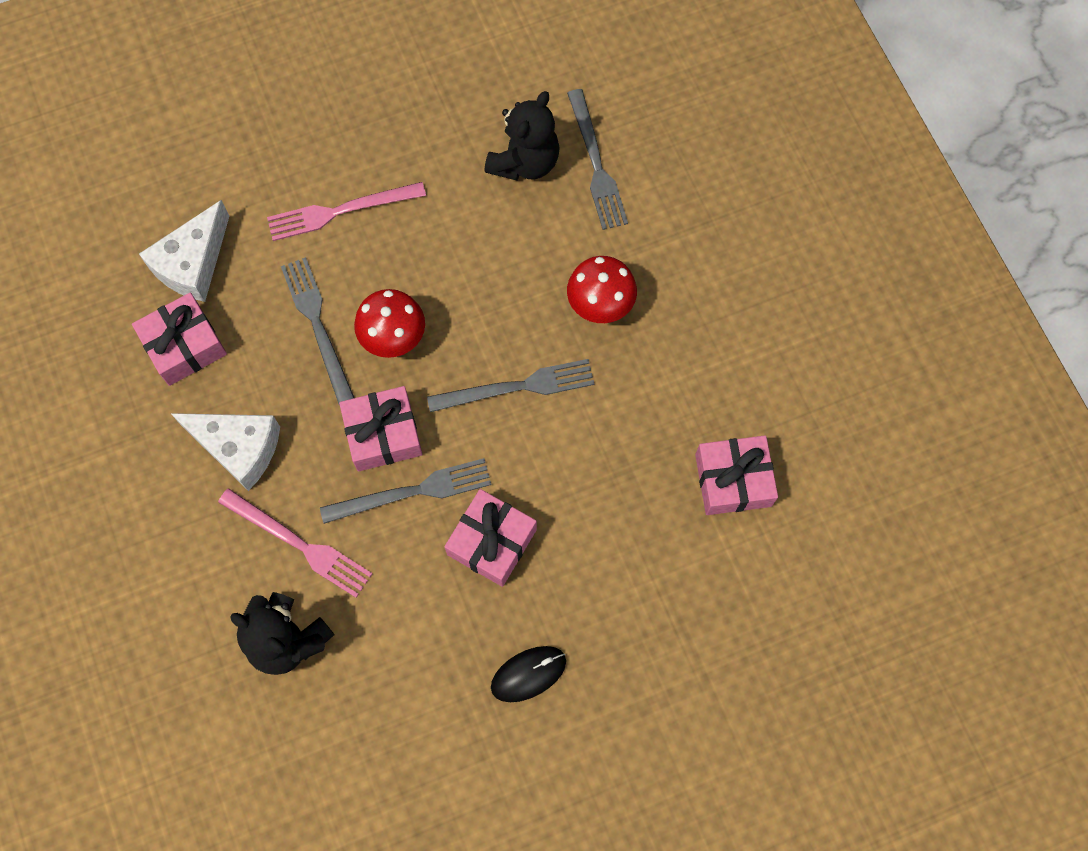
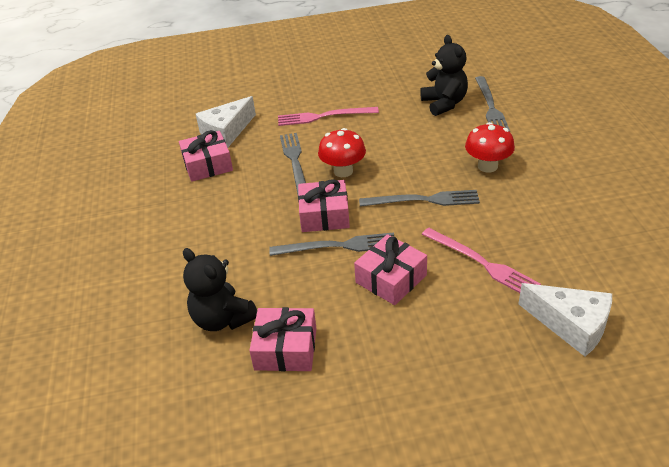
camera: 15 degrees right, 30 degrees down
(238, 448) = (224, 214): white cheese -> white cheese (571, 325)
(299, 544) = (249, 266): pink fork -> pink fork (482, 263)
(525, 162) = (444, 104): black teddy bear -> black teddy bear turned 60 degrees counterclockwise
(528, 674) = (406, 362): black mouse -> none
(733, 480) = (585, 262): pink gift -> pink gift (285, 349)

